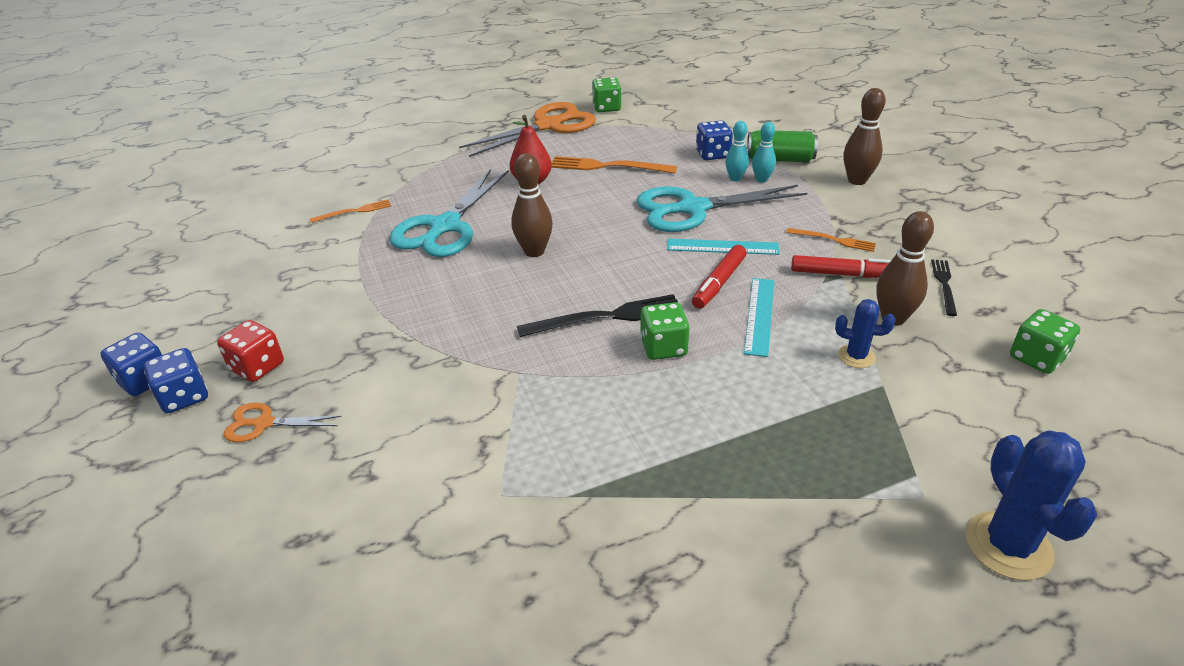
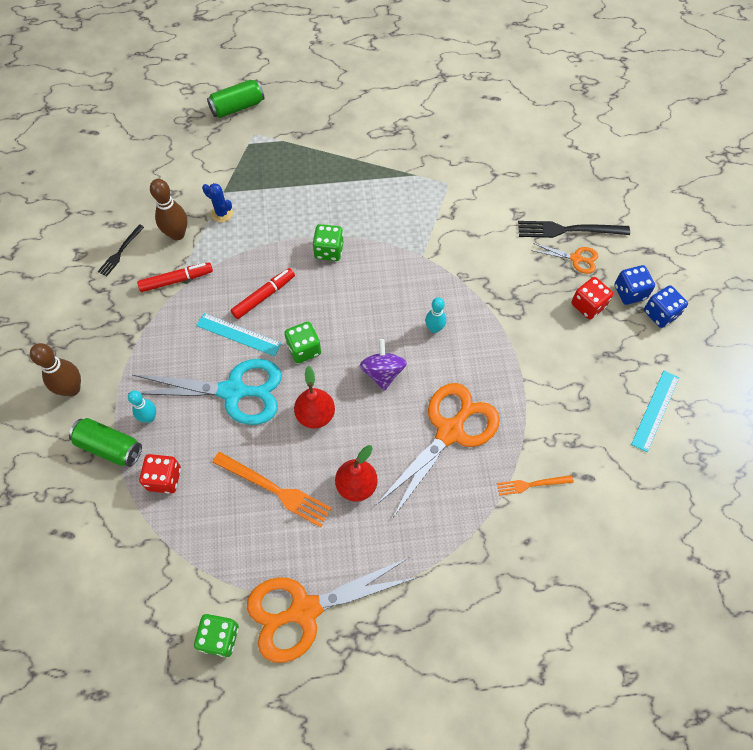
camera: 165 degrees left, 25 degrees up
(445, 227) = (450, 431): turquoise scissors -> orange scissors
(534, 251) = (382, 373): brown bowling pin -> purple spinning top
(595, 211) = (315, 415): none -> red pear
(607, 317) = (353, 286): black fork -> black fork (568, 230)
(713, 154) = (164, 478): blue dice -> red dice
(735, 178) = (170, 427): turquoise bowling pin -> turquoise bowling pin (434, 328)
(760, 315) = (255, 259): turquoise ruler -> turquoise ruler (655, 410)
(833, 240) = (153, 317): orange fork -> none
(842, 274) = (176, 280): red marker -> red marker turned 135 degrees clockwise
(1008, 546) = (237, 107): blue cactus -> green can
(1036, 358) = (126, 185): green dice -> green dice (304, 349)

